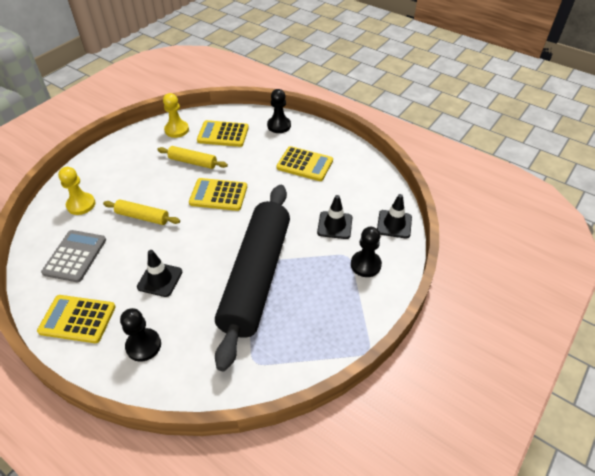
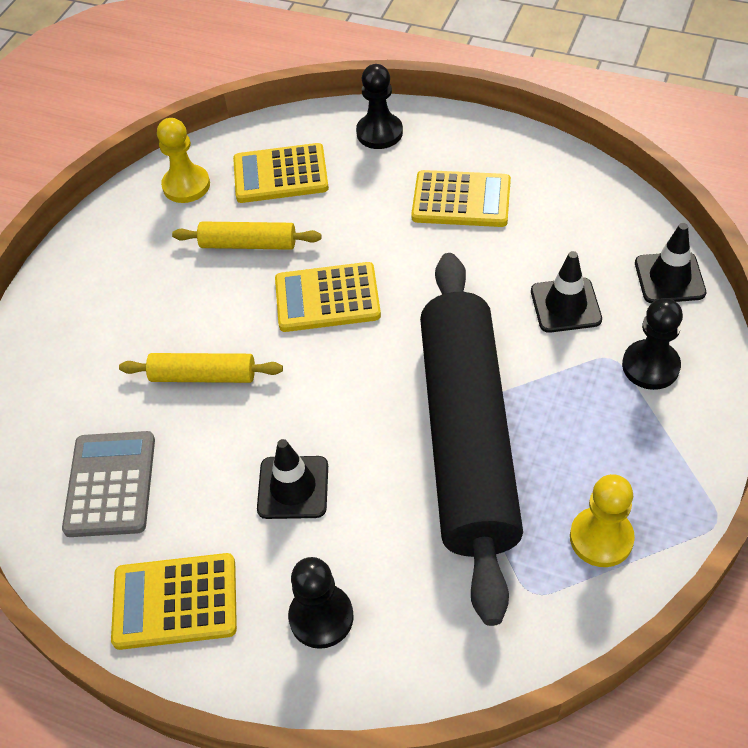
camera: 10 degrees left, 5 degrees up
(81, 205) = (71, 381): yellow pawn -> yellow pawn (601, 538)

